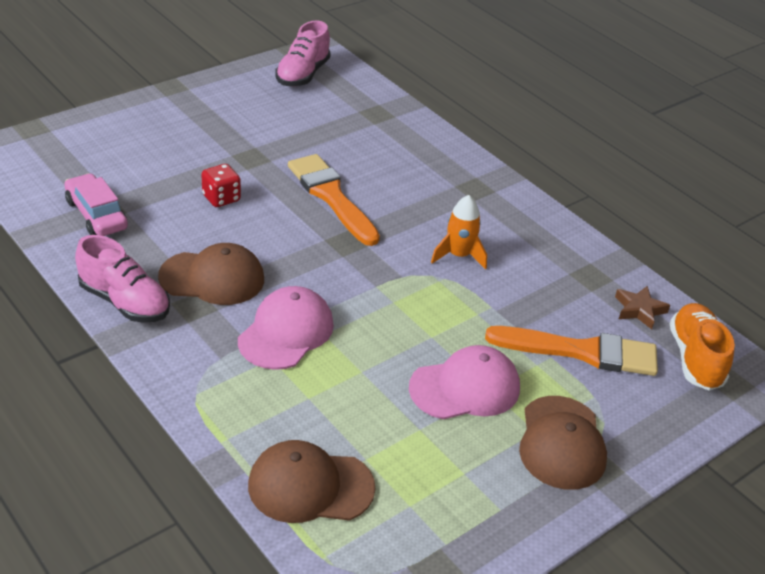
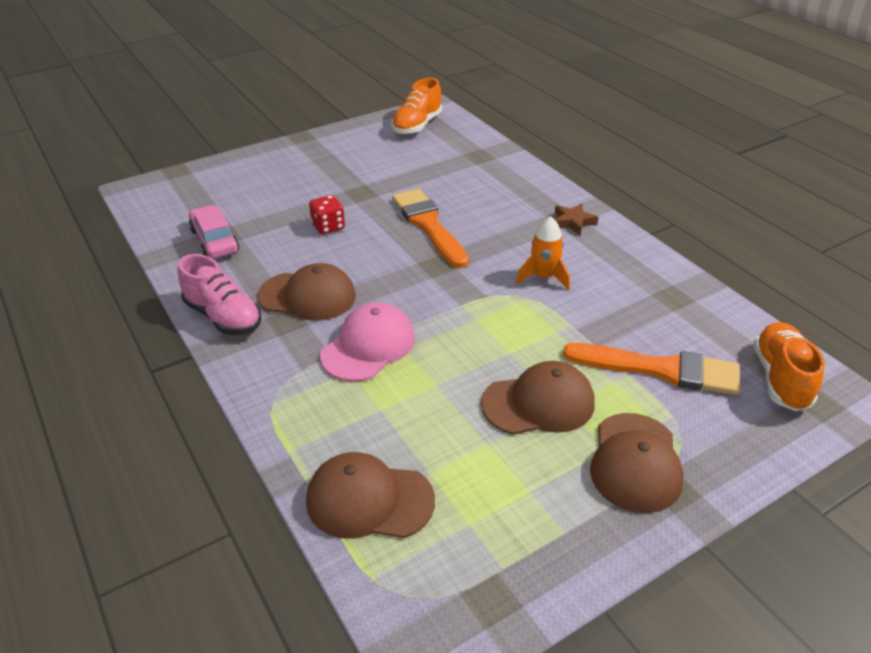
camera: 10 degrees right, 0 degrees up
(302, 75) = (417, 125): pink shoe -> orange shoe
(465, 388) = (538, 403): pink cap -> brown cap
(639, 310) = (721, 329): brown star -> brown star (573, 222)

